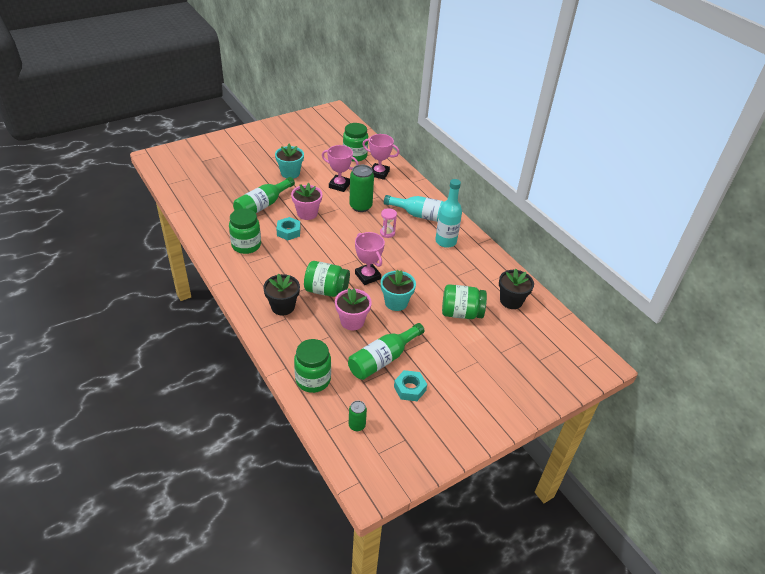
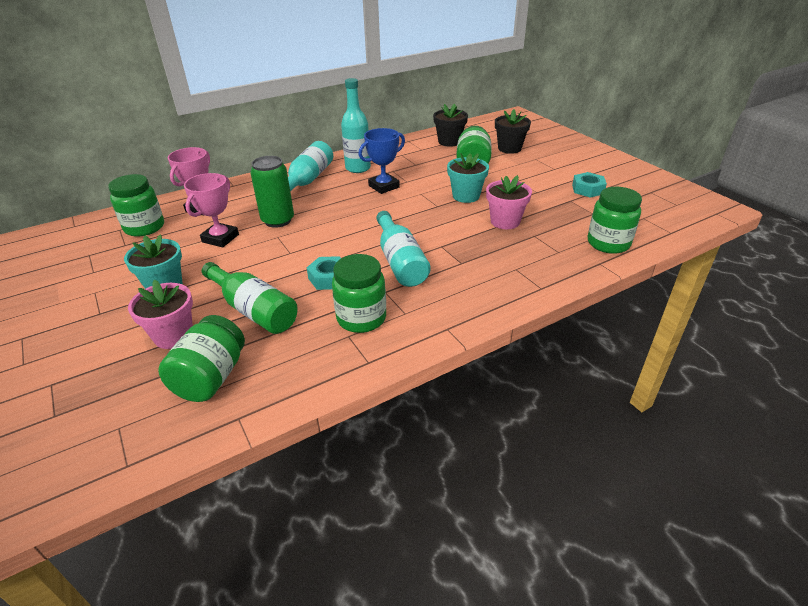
camera: 85 degrees left, 5 degrees down
(283, 307) = (494, 272): black flower pot -> black flower pot (509, 148)
(303, 262) = (400, 261): none -> turquoise bottle
(307, 213) = (285, 263): pink flower pot -> pink flower pot (173, 335)
(326, 290) = (455, 240): green jar -> green jar (211, 377)
(357, 425) = (652, 216): green can -> none
(367, 276) = (423, 213): pink trophy -> none
(383, 359) = (555, 203): green bottle -> none
(387, 233) = (339, 201): pink hourglass -> none
(412, 256) = (384, 186): none -> blue trophy

